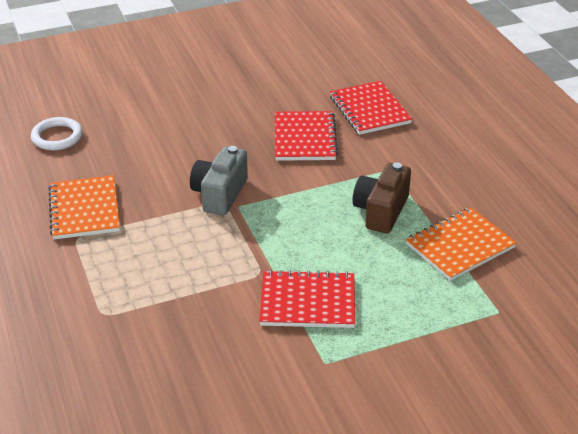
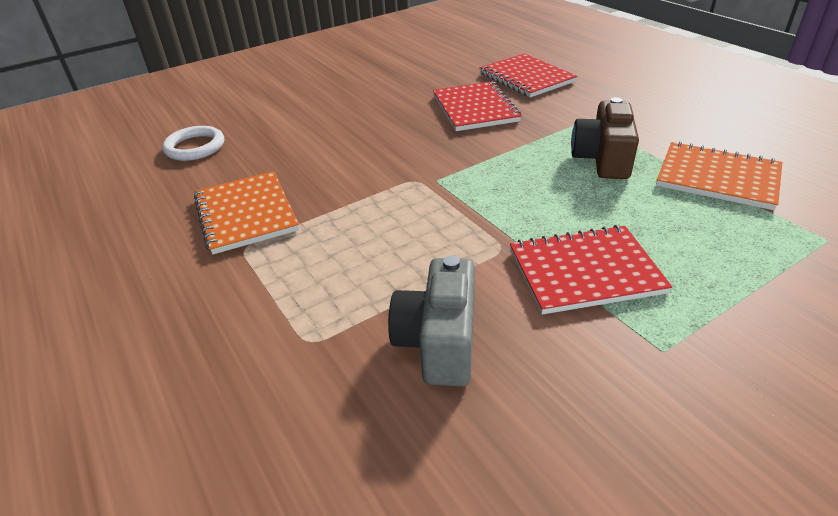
camera: 10 degrees left, 0 degrees up
(220, 194) = (408, 172): grey camera -> grey camera (439, 342)
(460, 246) = (717, 178): orange notebook -> orange notebook turned 75 degrees clockwise

